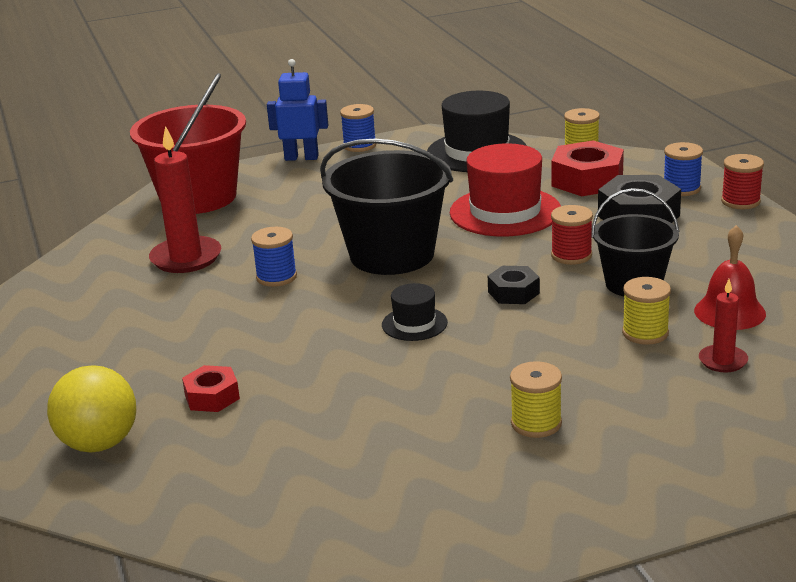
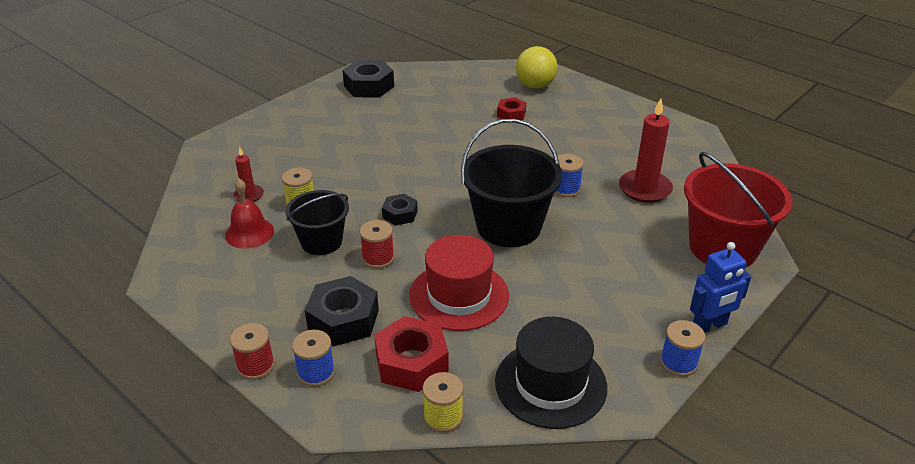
camera: 150 degrees right, 10 degrees up
(406, 534) = (369, 86): none -> black nut
(414, 324) = (445, 177): black hat -> none
(536, 423) = (339, 138): yellow spool -> none

